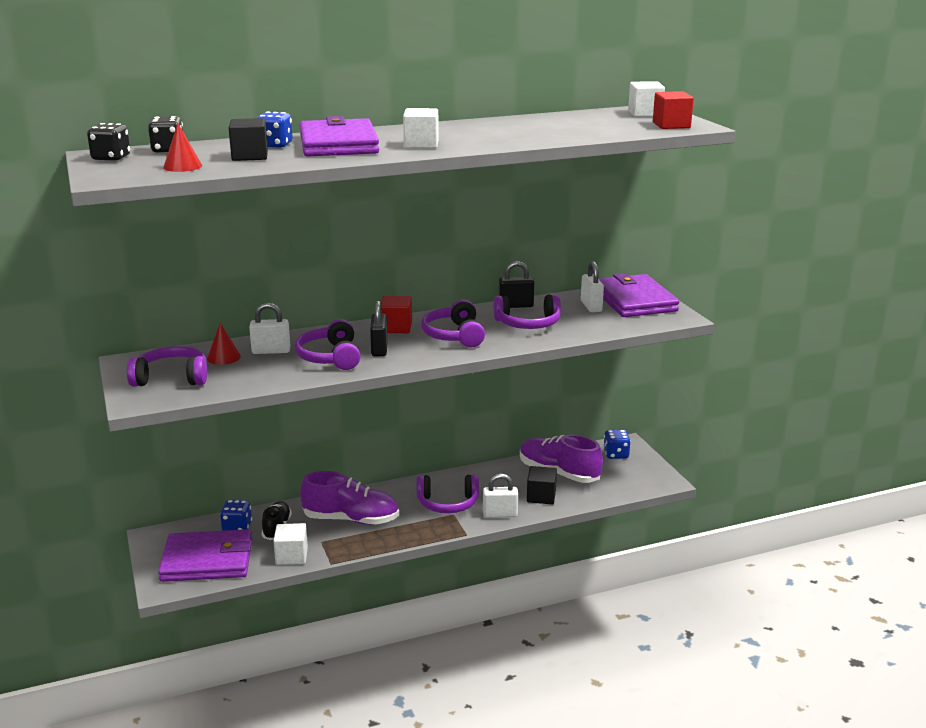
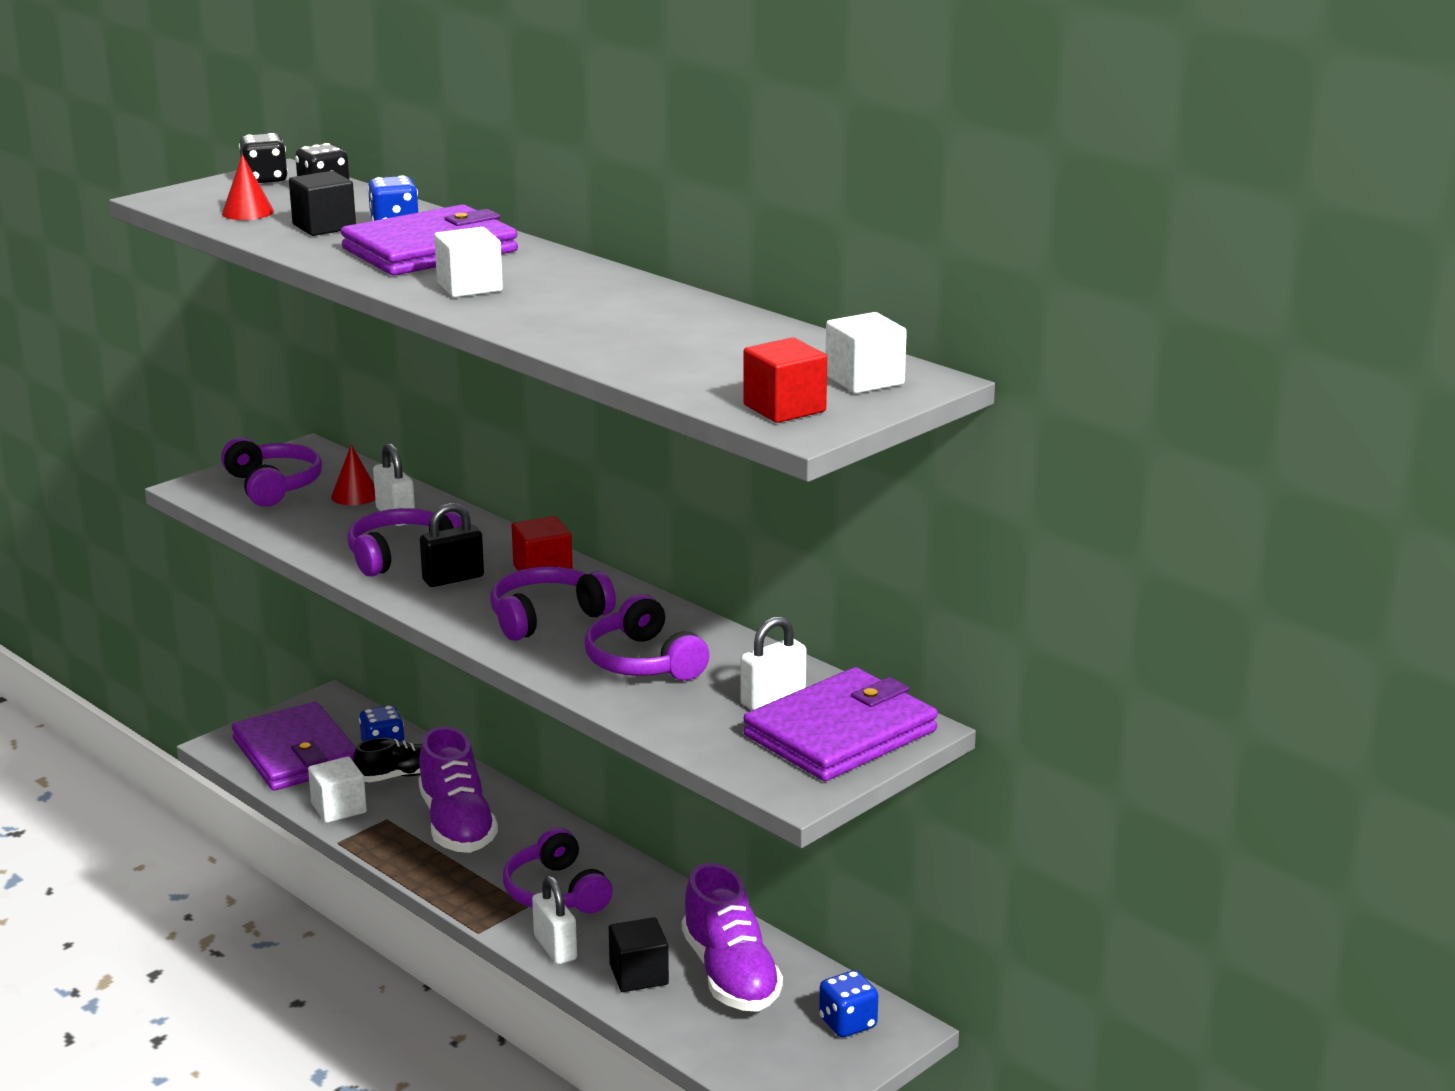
camera: 65 degrees right, 0 degrees up
(516, 306) = (715, 637): black padlock -> none
(558, 473) = (730, 975): purple shoe -> purple shoe turned 150 degrees clockwise

